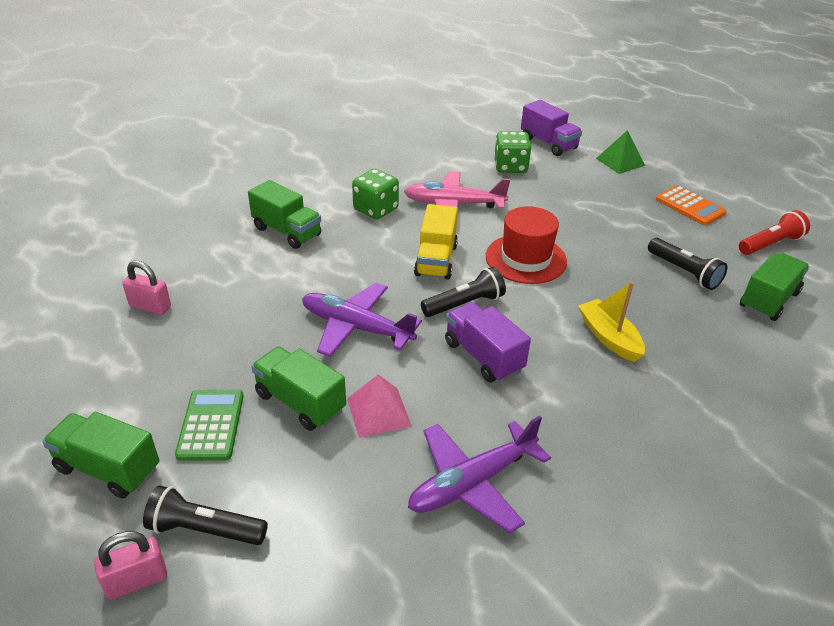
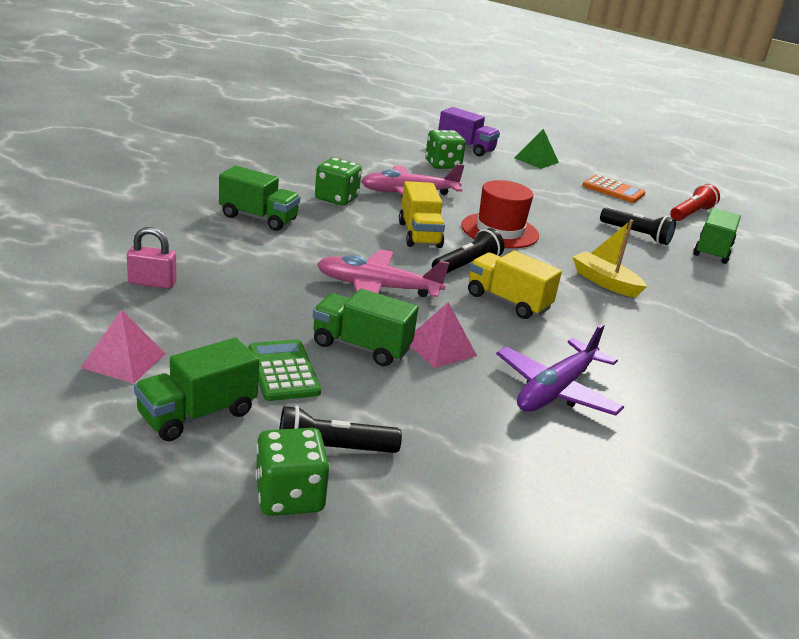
camera: 20 degrees left, 10 degrees down
(79, 397) = (124, 360): none -> pink pyramid
(108, 469) = (197, 414): green truck -> green truck turned 45 degrees counterclockwise
(136, 580) = (289, 496): pink padlock -> green dice
(356, 327) = (378, 288): purple plane -> pink plane
(483, 356) = (507, 302): purple truck -> yellow truck

